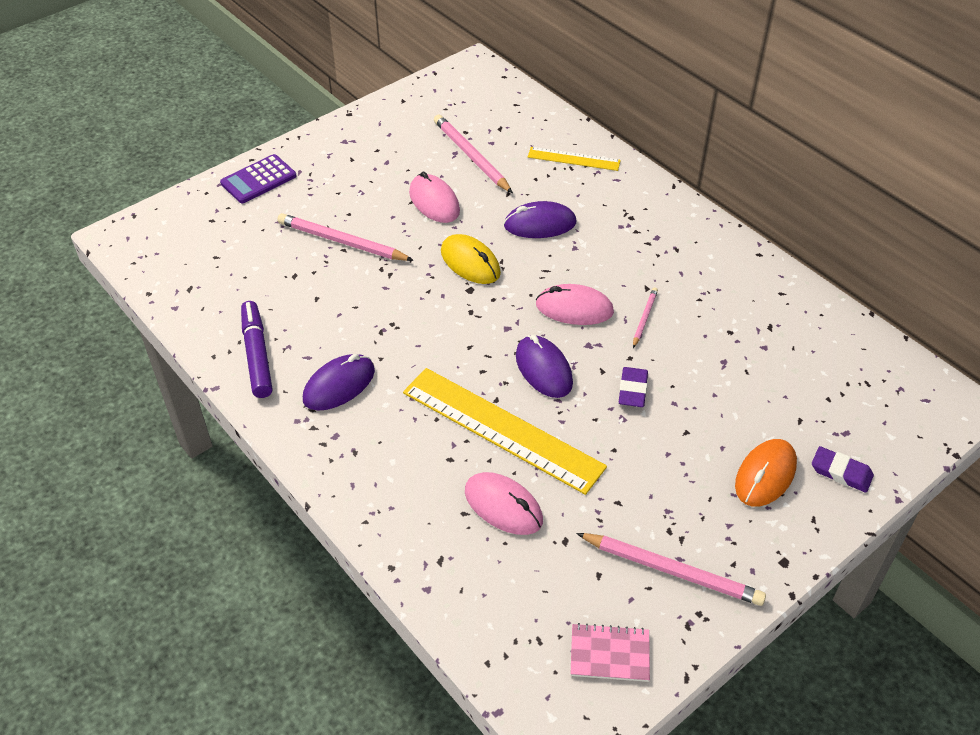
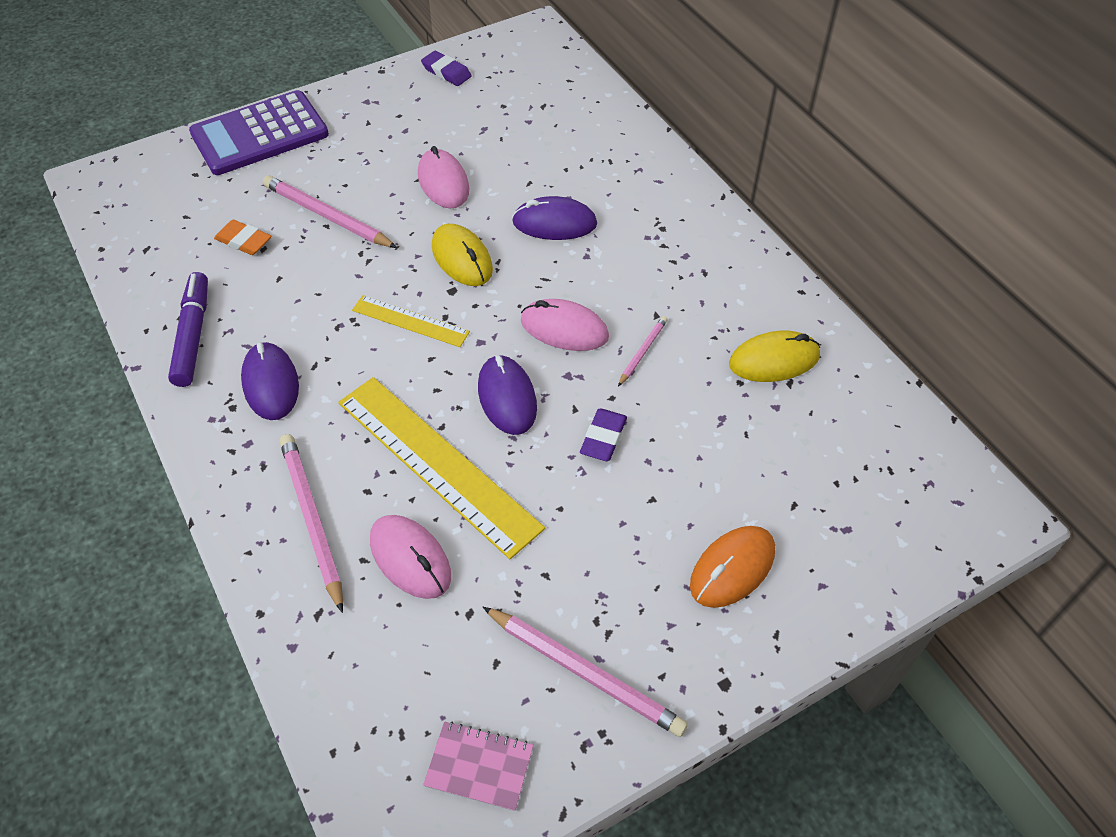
camera: 10 degrees right, 5 degrees up
(258, 179) = (259, 134): purple calculator -> purple calculator, size x1.64
(275, 271) = (243, 241): none -> orange eraser
(339, 385) = (271, 384): purple mouse -> purple mouse turned 75 degrees counterclockwise
(471, 156) = (501, 134): pink pencil -> pink pencil (312, 520)
(573, 159) = (616, 151): yellow ruler -> yellow ruler (410, 321)
(752, 311) = (774, 360): none -> yellow mouse
(841, 472) = (827, 579): purple eraser -> purple eraser (446, 72)

